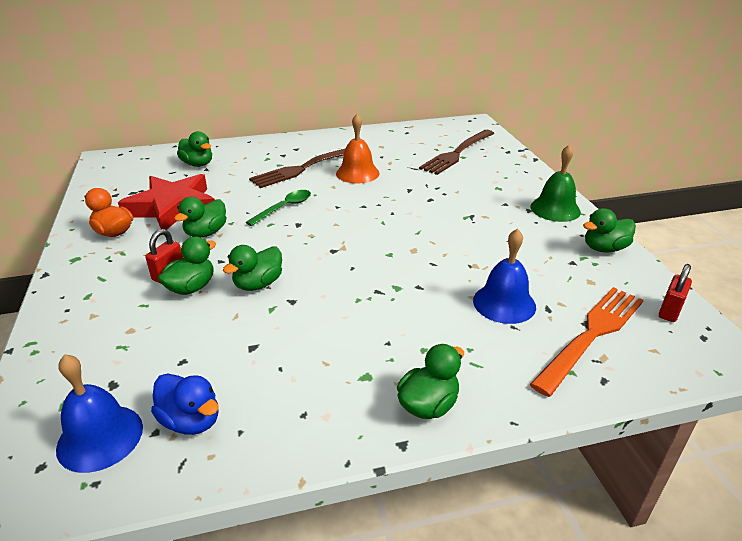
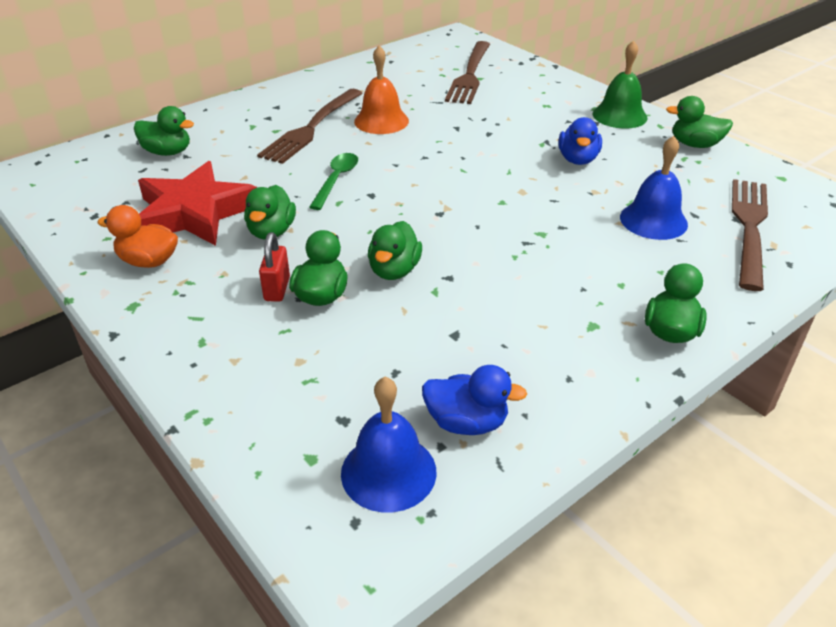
camera: 25 degrees left, 5 degrees up
(484, 236) = (577, 159): none -> blue duck
(591, 335) = (749, 227): orange fork -> brown fork
(604, 248) = (695, 144): green duck -> green duck turned 60 degrees clockwise
(669, 311) = (792, 188): red padlock -> none

